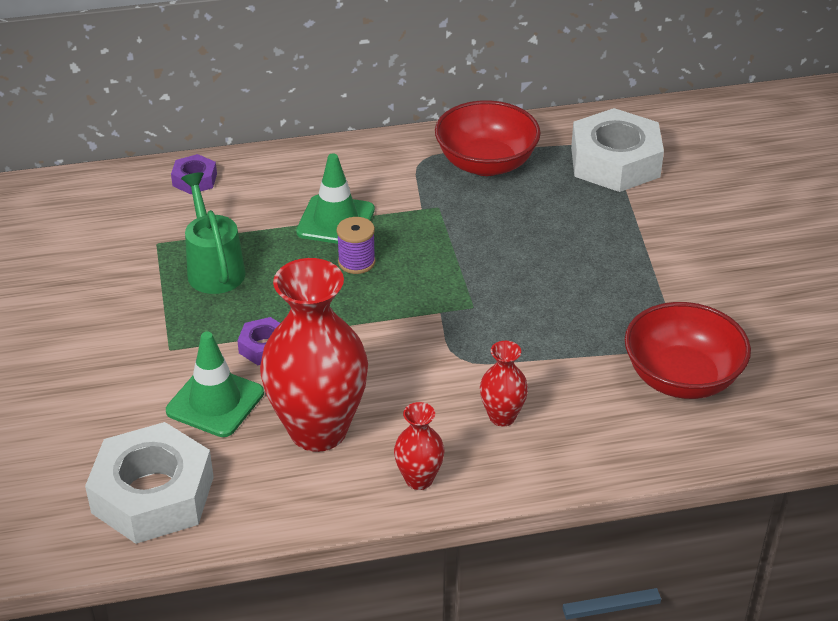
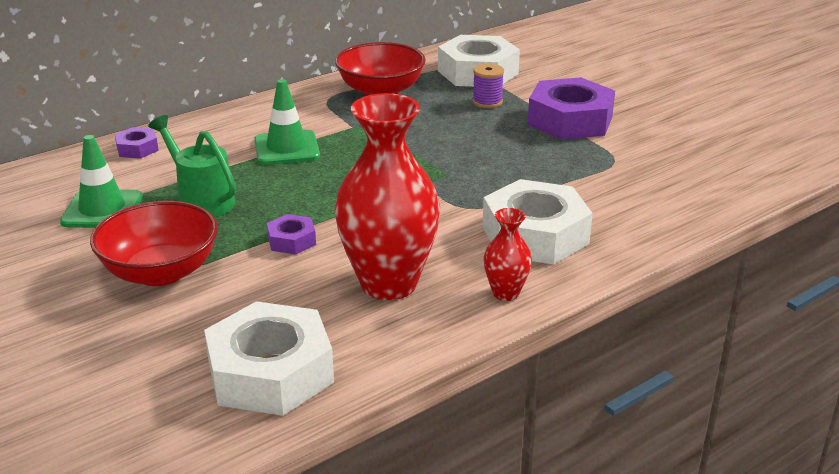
camera: 25 degrees left, 10 degrees down
(215, 402) = (277, 289): green traffic cone -> green traffic cone (102, 210)
(356, 262) = (327, 169): purple spool -> purple spool (487, 102)
(502, 417) = (535, 235): red vase -> white nut
(664, 267) = (570, 120): none -> purple nut
(681, 378) = (646, 178): red bowl -> red bowl (161, 272)

